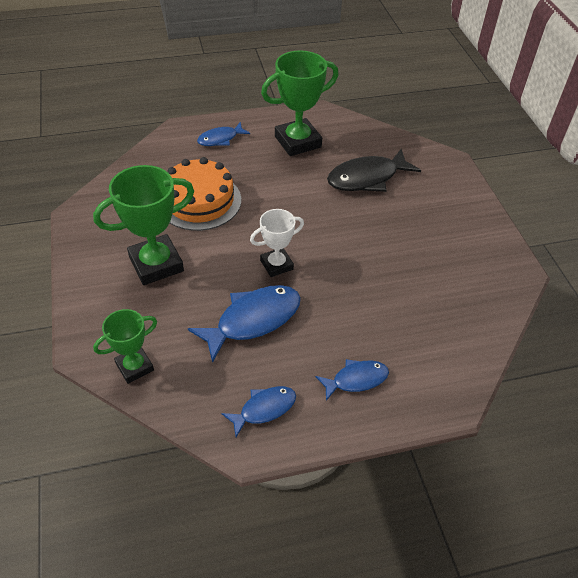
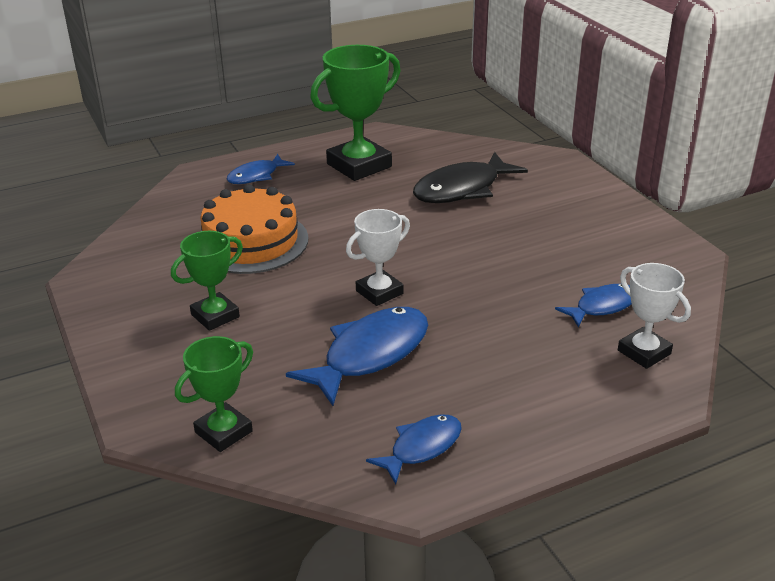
camera: 10 degrees left, 15 degrees down
(156, 264) = (215, 316): green trophy -> green trophy, size x0.59
(356, 379) = (532, 395): blue fish -> blue fish (602, 306)
(451, 358) = (644, 352): none -> white trophy

